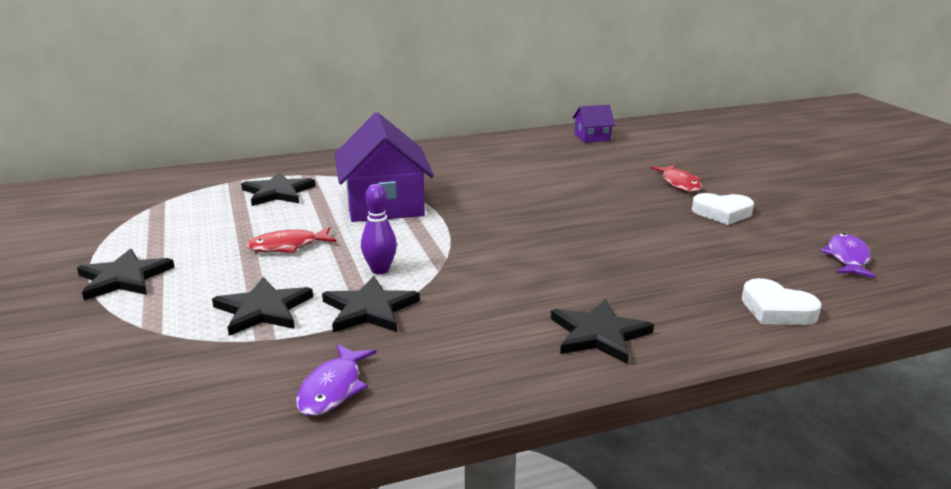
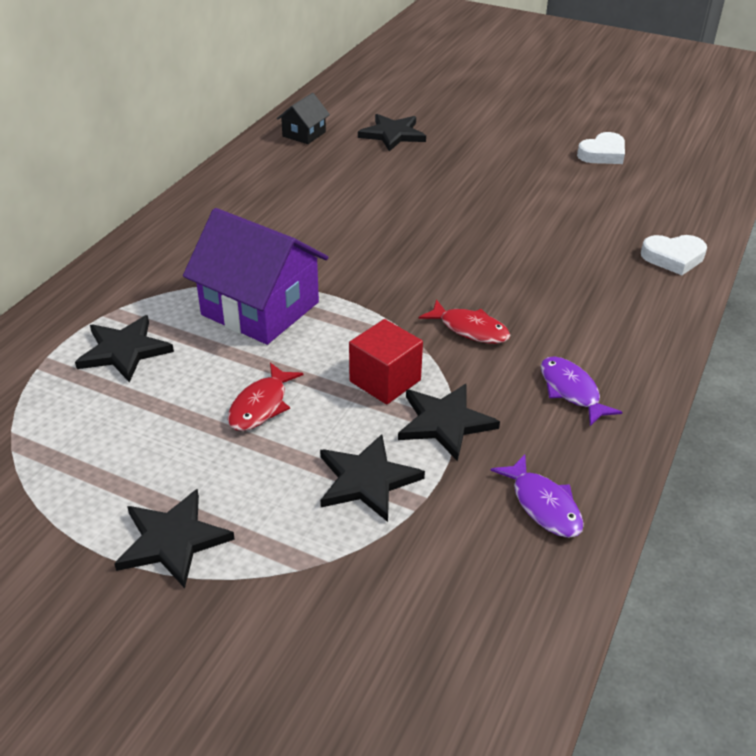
camera: 45 degrees left, 15 degrees up
(380, 270) = (385, 381): purple bowling pin -> red cube
(592, 137) = (304, 134): purple house -> black house
(598, 334) = (617, 343): black star -> black star (392, 134)
(679, 184) = (453, 162): red fish -> red fish (470, 329)
(722, 213) = (524, 181): white heart -> white heart (602, 154)
(847, 258) = (648, 188): purple fish -> purple fish (571, 391)

